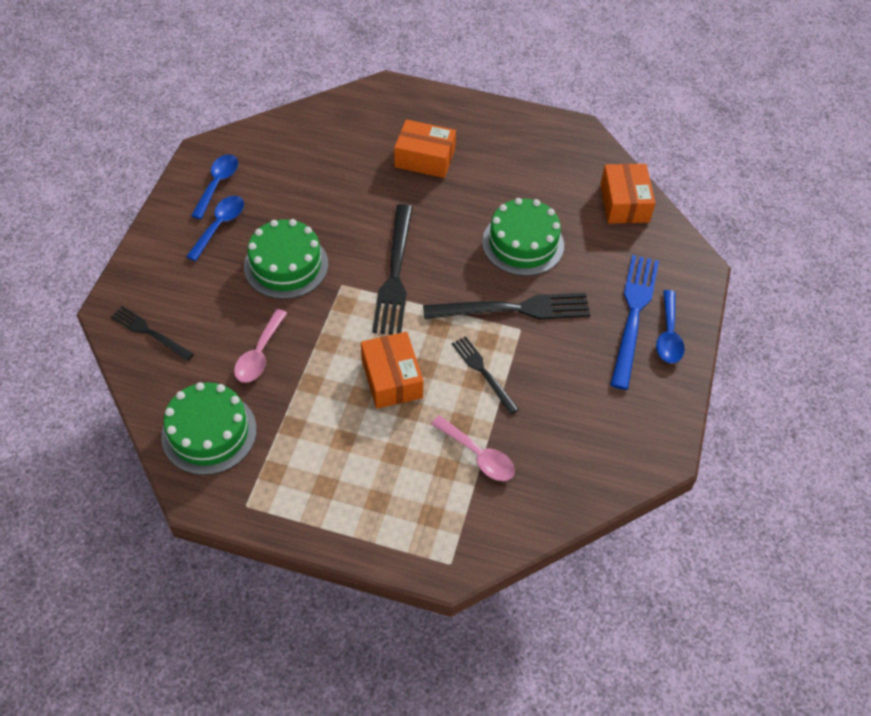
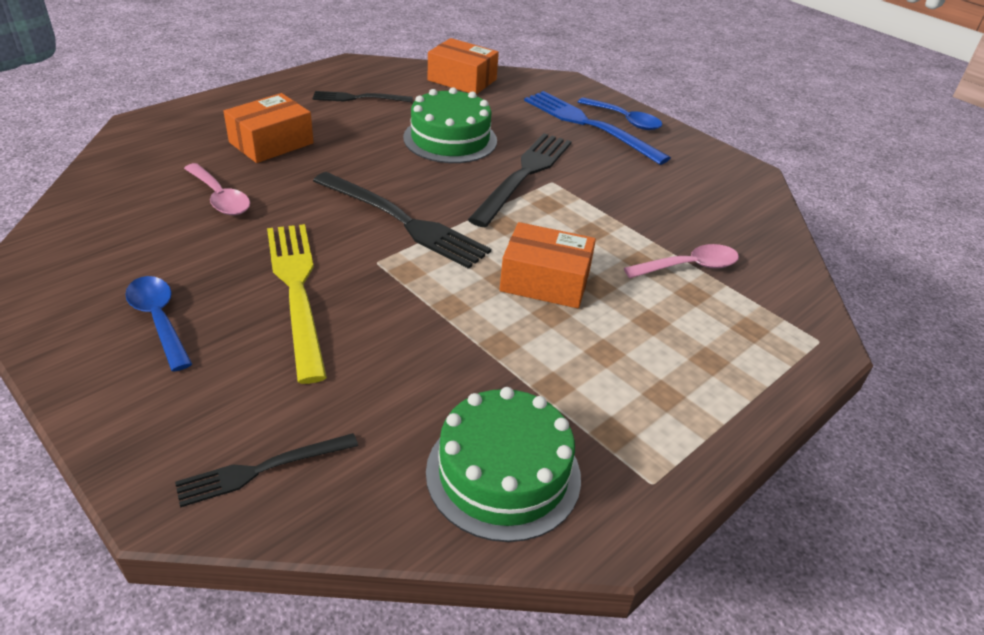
camera: 60 degrees left, 15 degrees down
(217, 184) = (85, 293): blue spoon -> none
(259, 354) = (414, 370): pink spoon -> pink spoon (220, 198)
(286, 265) = (297, 291): green cake -> yellow fork
(483, 372) = (587, 222): black fork -> black fork (359, 98)

